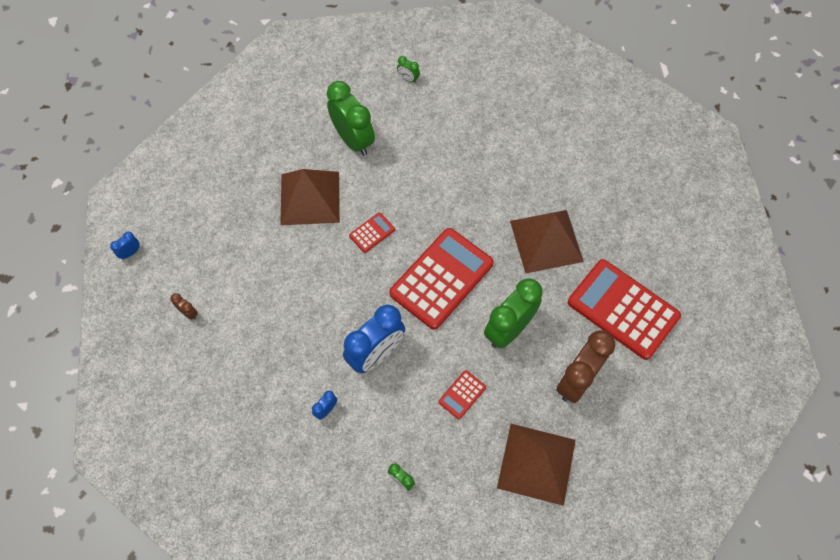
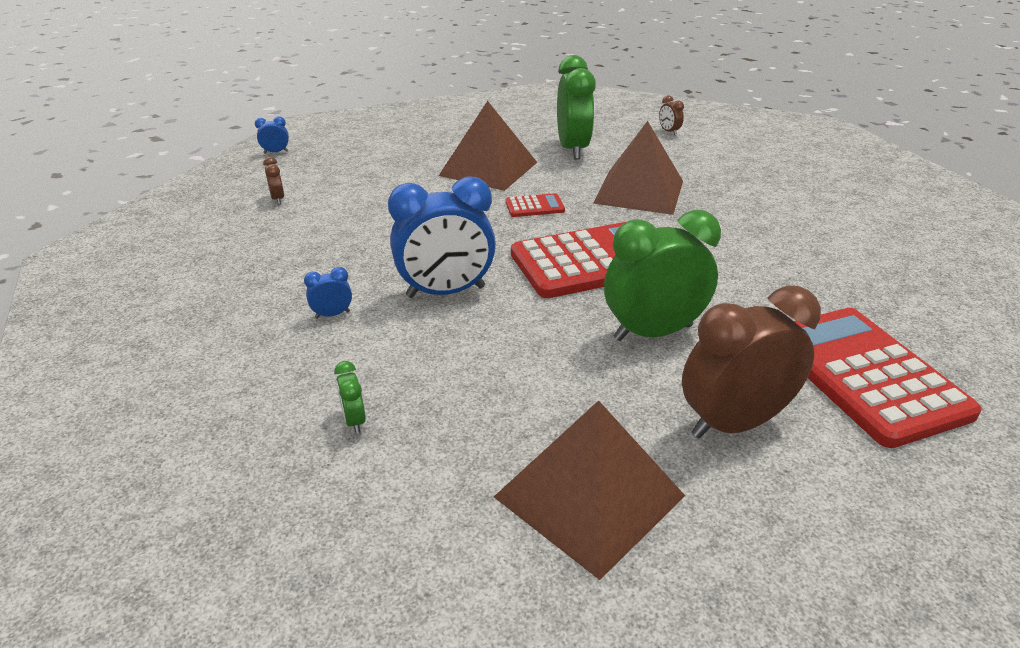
camera: 30 degrees right, 30 degrees down
(408, 79) = (669, 132): green clock -> brown clock
(462, 394) = (528, 369): red calculator -> none
(546, 241) = (768, 275): brown pyramid -> brown pyramid (639, 192)

